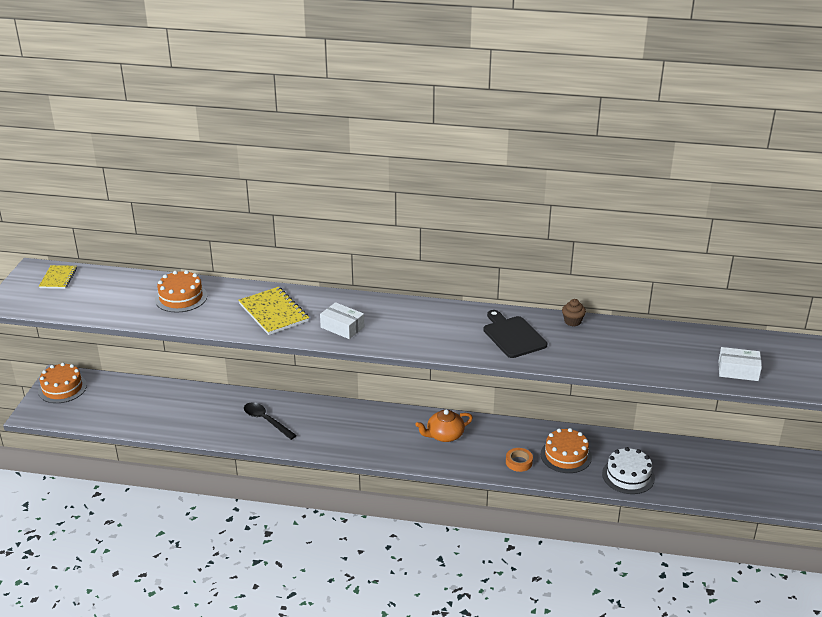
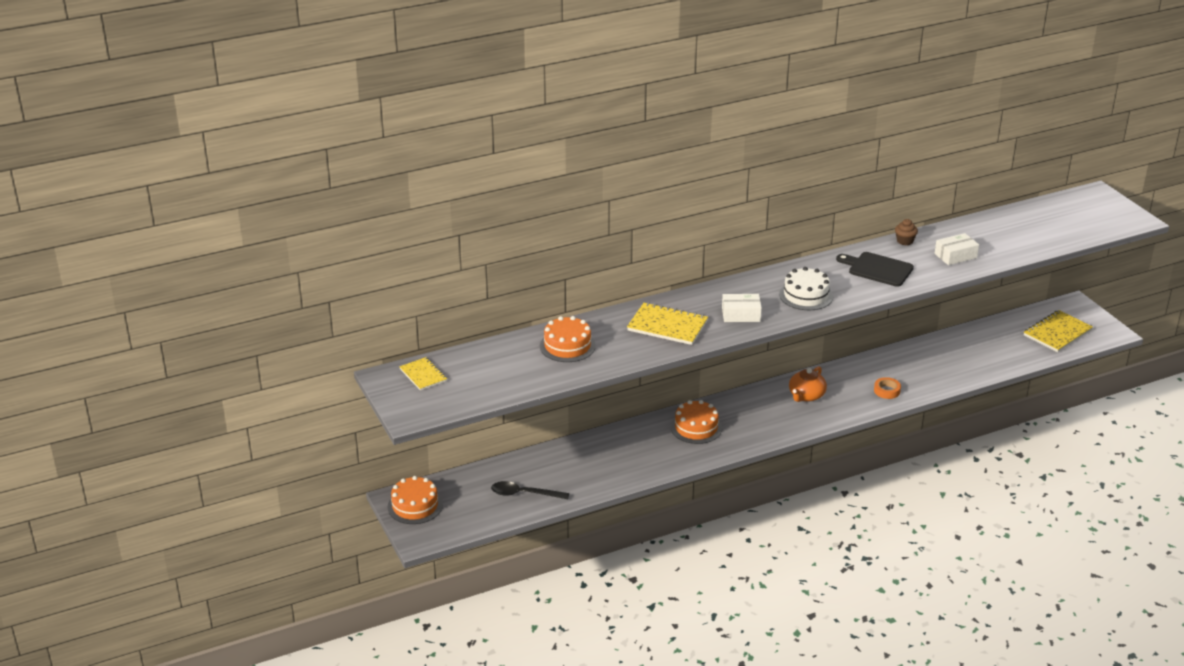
camera: 35 degrees left, 0 degrees up
(266, 421) = (646, 449): black spoon -> black spoon (524, 494)
(566, 455) = (914, 370): orange cake -> orange cake (696, 427)
(628, 476) = (974, 365): white cake -> white cake (806, 295)
(738, 371) = (1059, 233): white box -> white box (955, 256)
(750, 481) = (1057, 333): none -> yellow notebook

